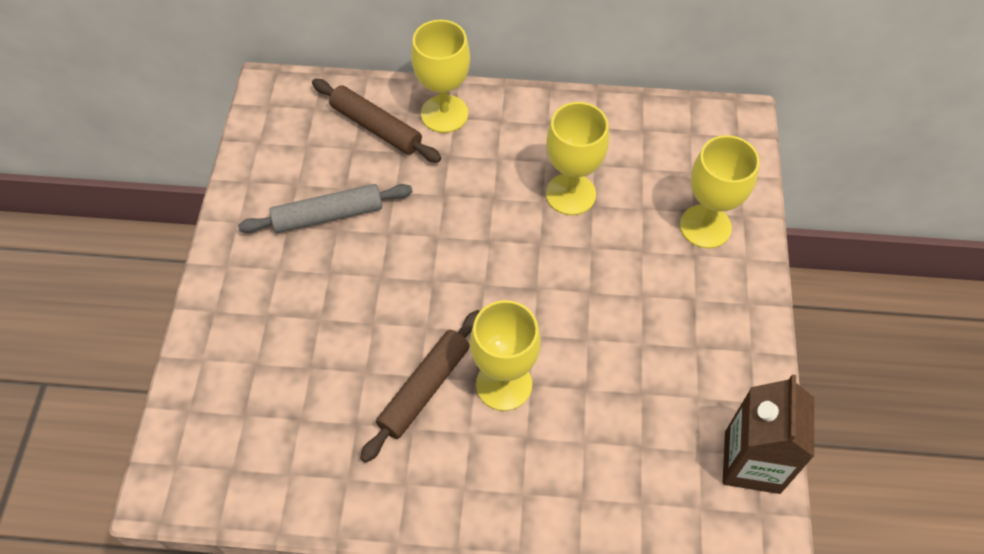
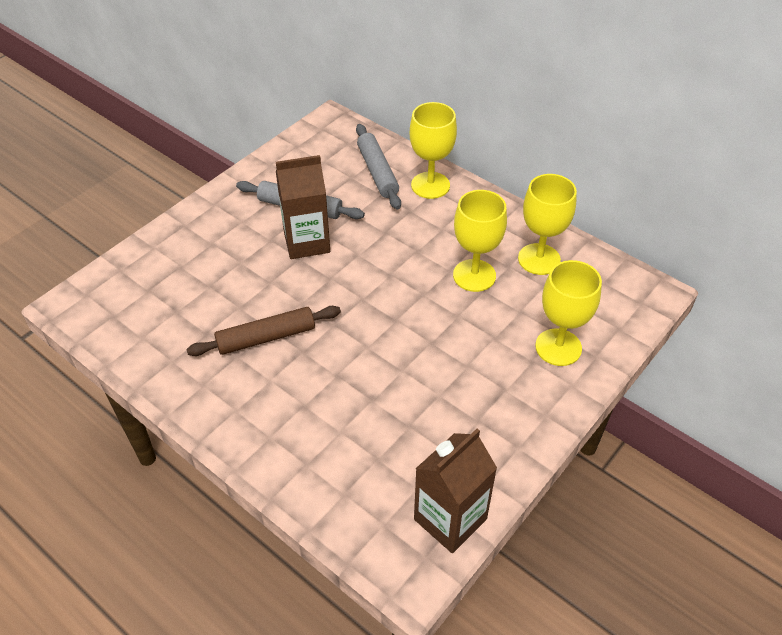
camera: 35 degrees right, 10 degrees down
(371, 253) = (306, 242): none -> brown carton
(376, 127) = (378, 172): brown rolling pin -> grey rolling pin
(504, 384) = (319, 364): yellow goblet -> yellow goblet (539, 259)

